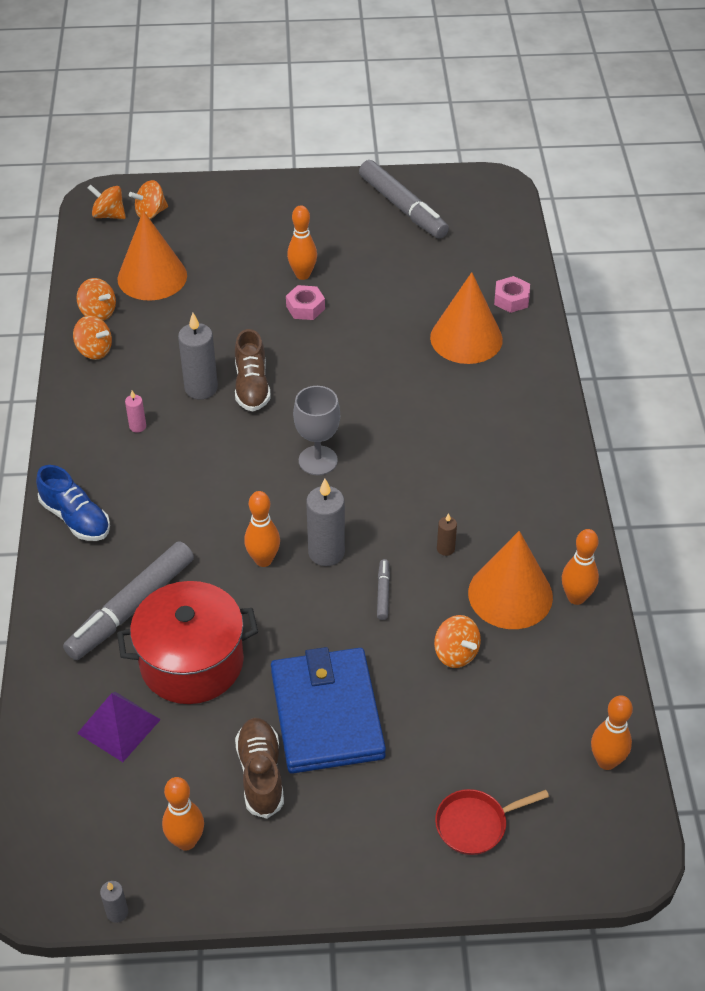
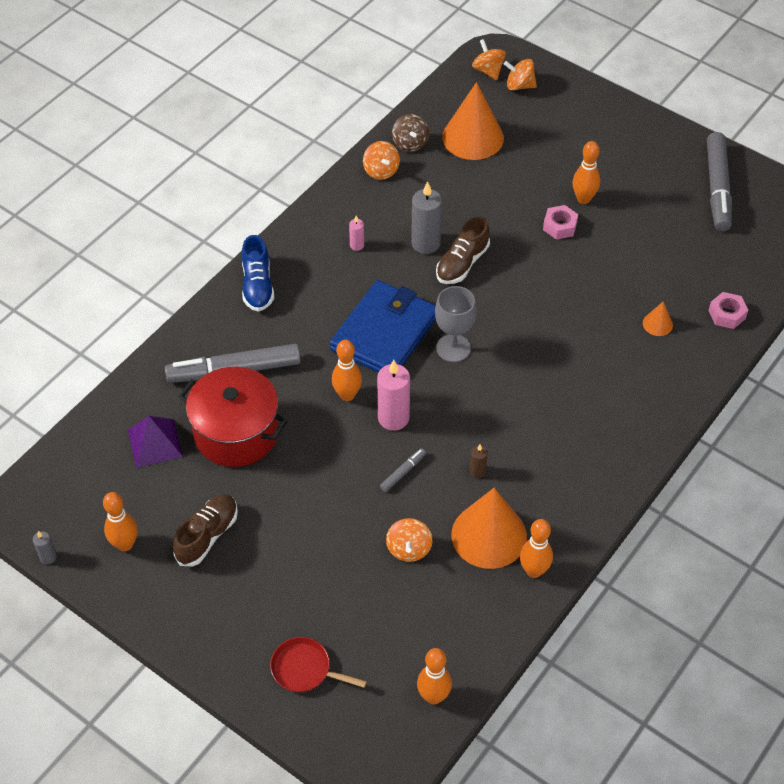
camera: 40 degrees right, 5 degrees up
(98, 312) = (410, 143): orange spinning top -> brown spinning top
(326, 552) = (393, 418): grey candle -> pink candle
(327, 714) = (285, 527): blue wallet -> blue wallet (385, 332)
(466, 338) = (657, 324): orange cone -> orange cone, size x0.44

